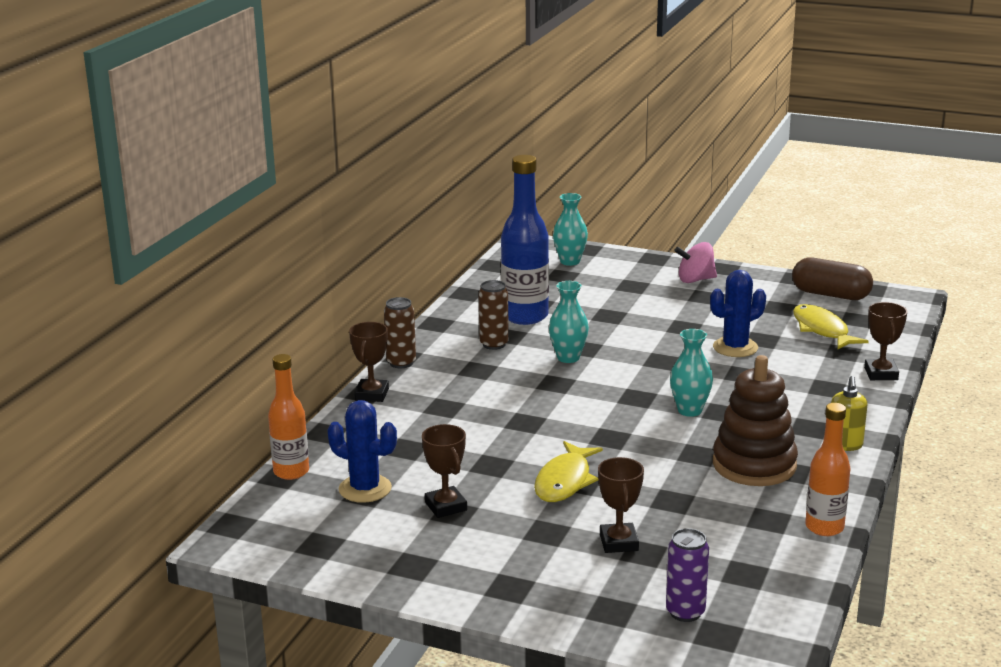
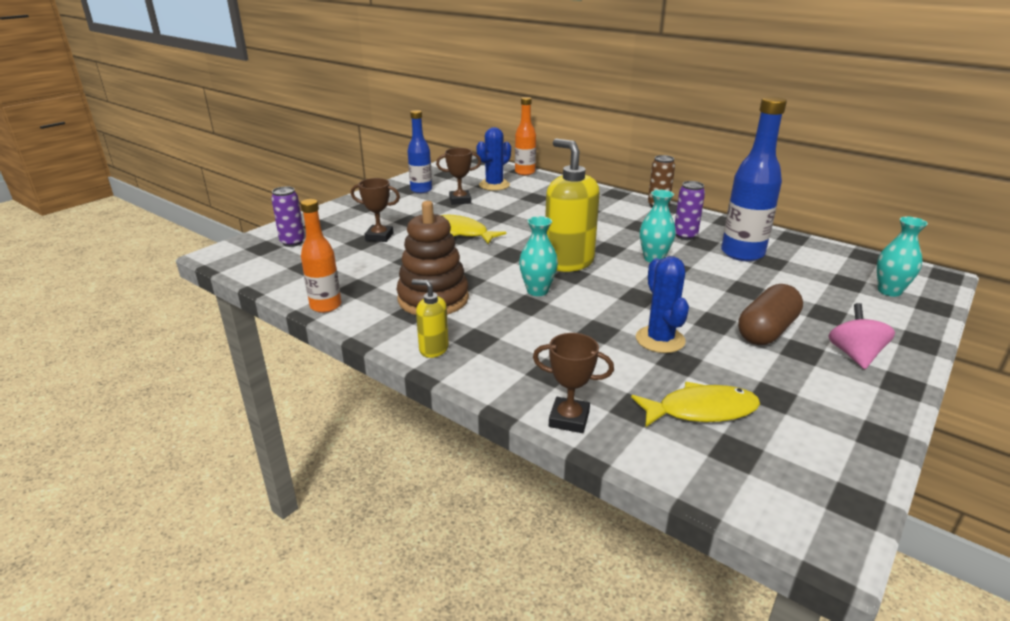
camera: 105 degrees right, 5 degrees up
(372, 394) = (612, 195): brown trophy -> none
(413, 552) = (421, 190): none -> blue bottle
(494, 344) = (685, 236): brown can -> purple can
(609, 402) = (568, 262): none -> yellow soap dispenser
(830, 295) = (823, 453): brown capsule -> brown capsule (766, 331)

